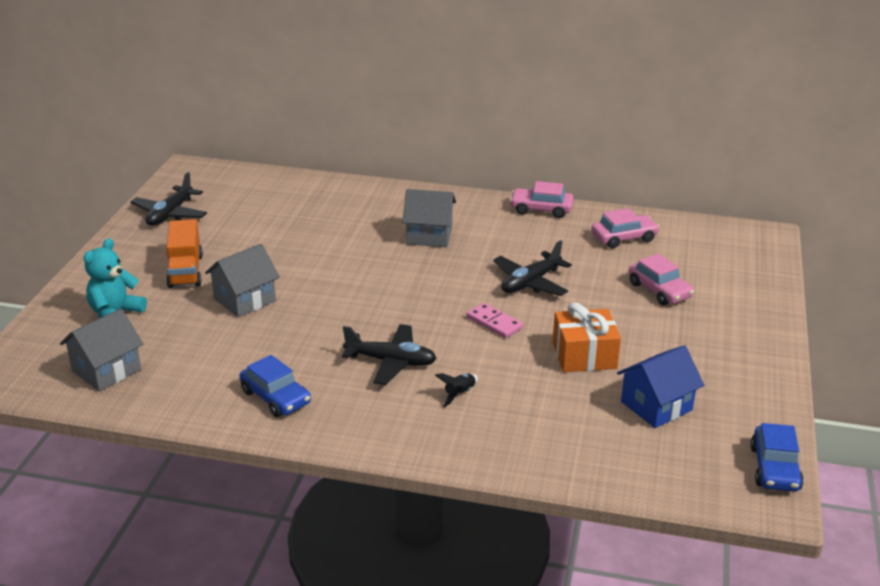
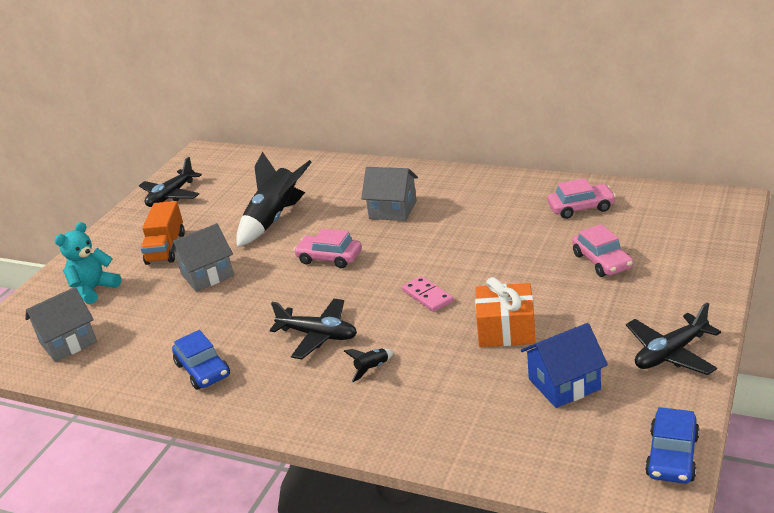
camera: 15 degrees right, 0 degrees up
(301, 243) = (274, 219): none -> black rocket
(530, 282) = (475, 255): black plane -> black plane (670, 353)
(541, 209) = (507, 181): pink car -> pink car (329, 258)

